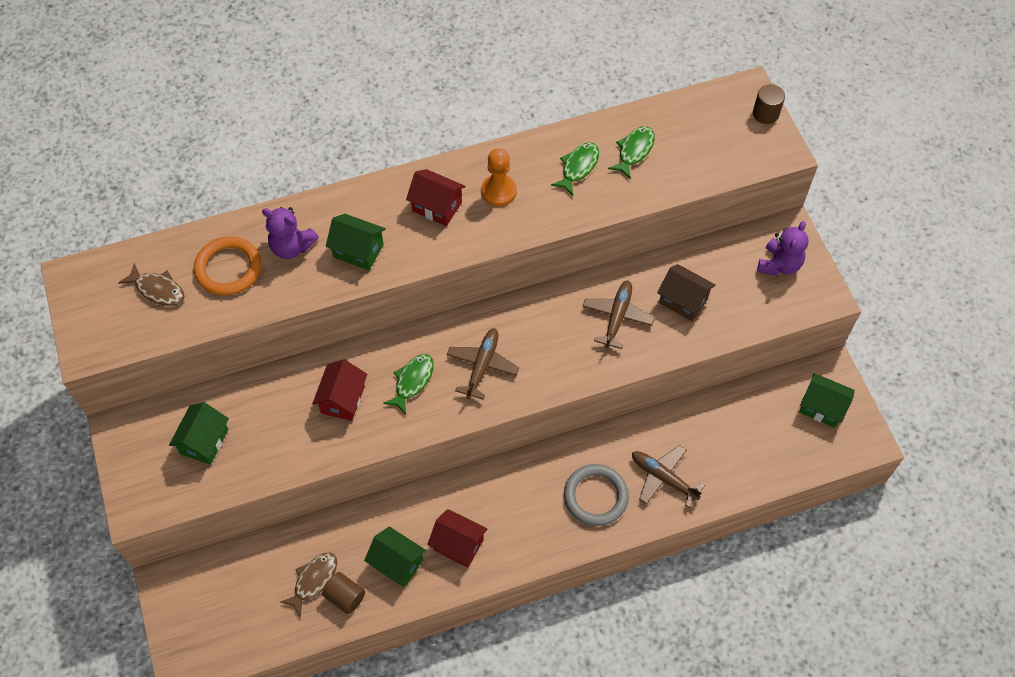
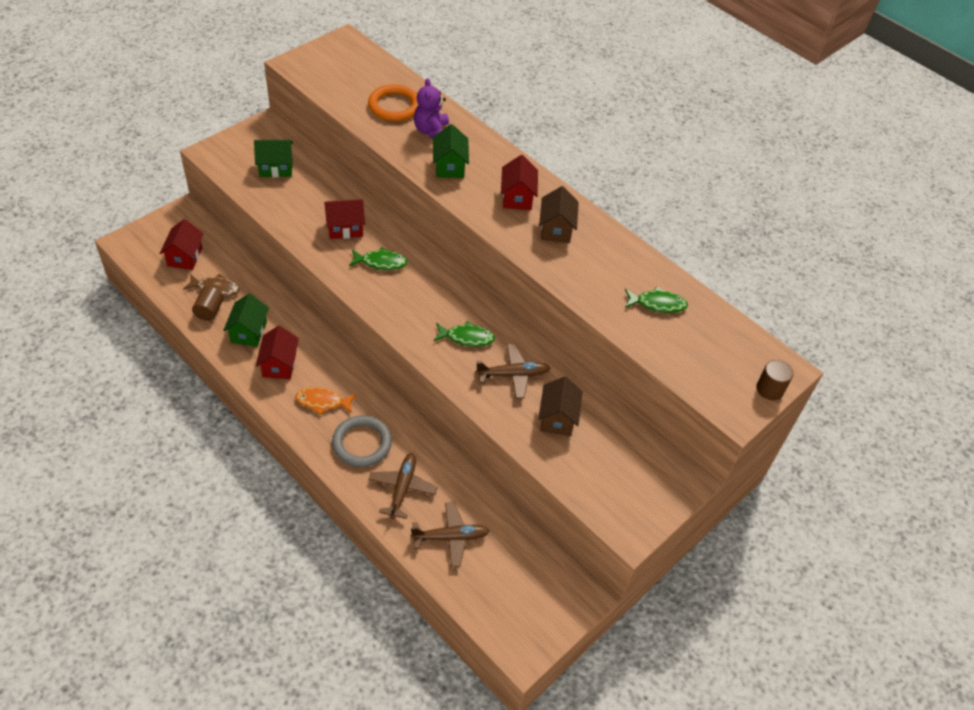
camera: 60 degrees right, 10 degrees down
(158, 290) = (358, 79): brown fish -> none
(244, 601) = (185, 257): none -> red house
(482, 366) = (417, 300): brown plane -> brown plane (450, 537)
(499, 191) = (556, 229): orange pawn -> brown house
(527, 517) = (322, 402): none -> orange fish
(578, 167) = (614, 271): green fish -> green fish (467, 337)
(779, 264) = (642, 483): purple teddy bear -> none
(822, 407) = (539, 599): green house -> none

